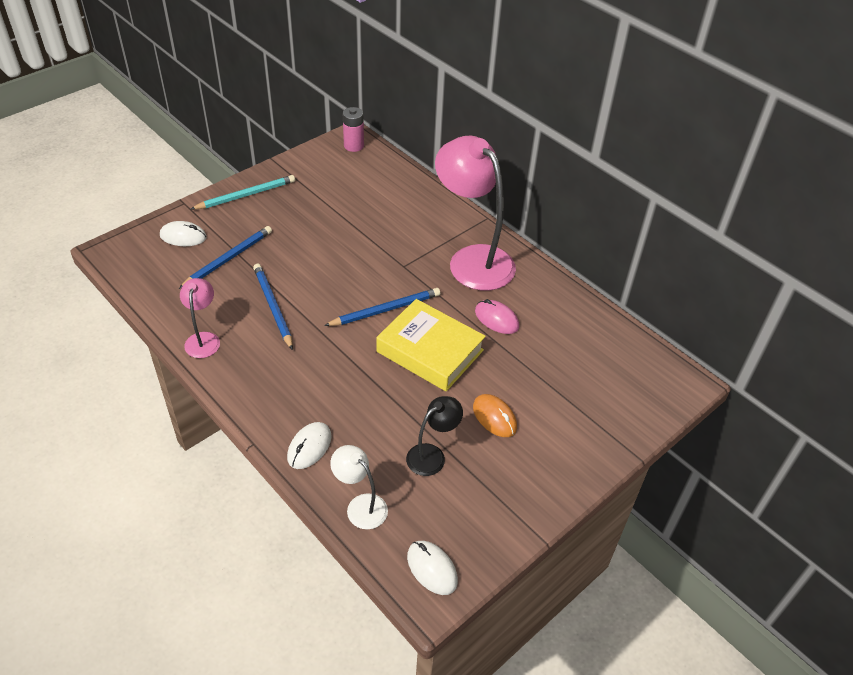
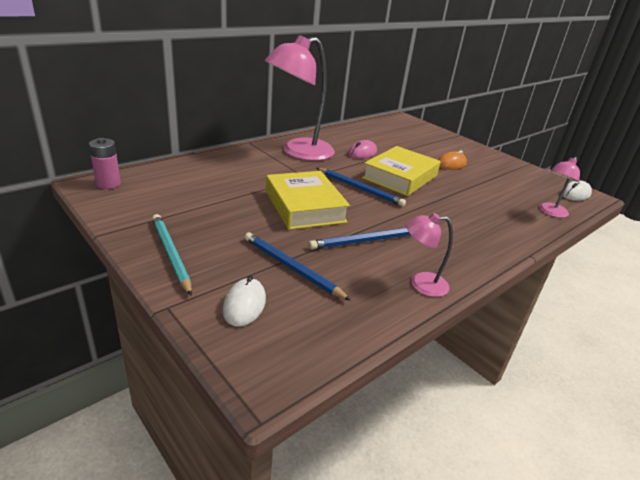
camera: 90 degrees left, 15 degrees down
(309, 447) = (516, 229): white mouse -> none
(334, 265) = (305, 206): none -> yellow book
(360, 506) = (551, 212): white lamp -> pink lamp
(385, 310) = (360, 189): blue pencil -> blue pencil turned 150 degrees clockwise
(432, 455) = (493, 185): black lamp -> none

